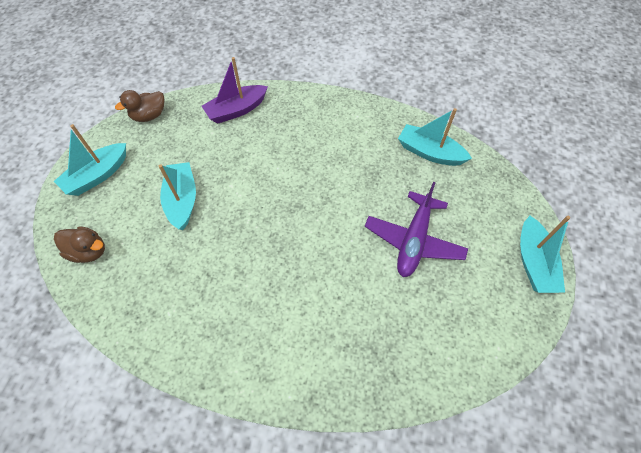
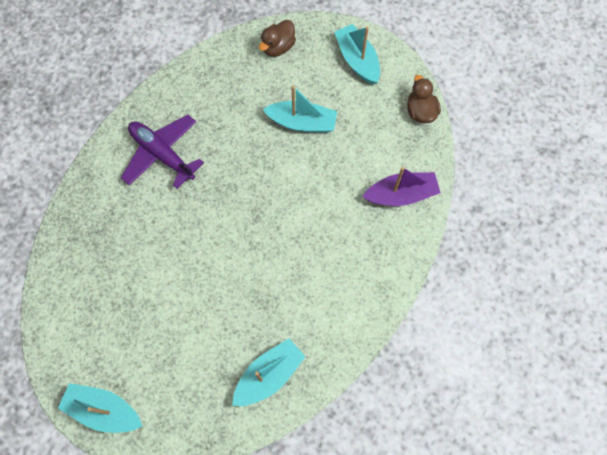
camera: 110 degrees right, 10 degrees up
(236, 110) = (401, 194): purple boat -> purple boat turned 90 degrees clockwise
(414, 240) = (176, 308): purple plane -> purple plane (162, 154)

